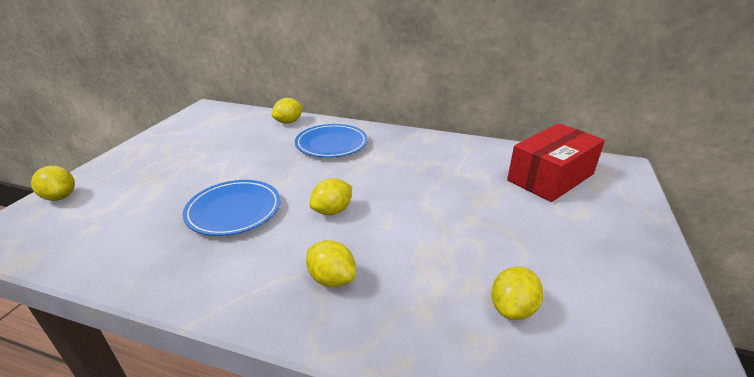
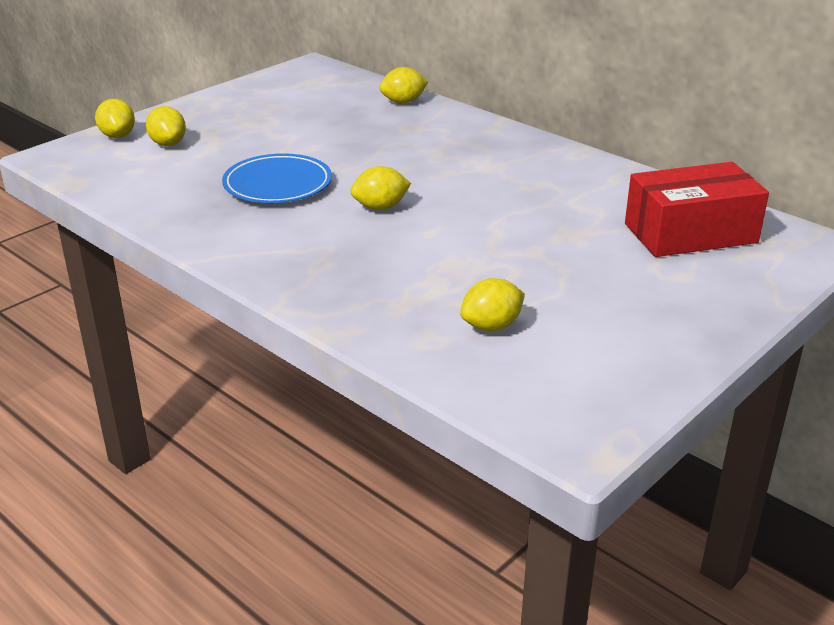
camera: 25 degrees right, 0 degrees up
(331, 144) = (437, 138): blue plate -> none
(331, 279) = (334, 261): yellow lemon -> yellow lemon (168, 144)

